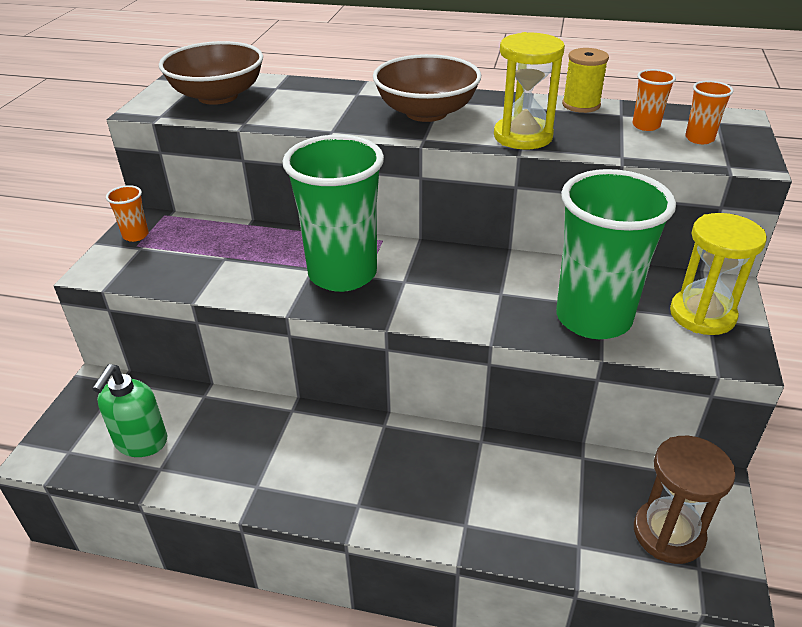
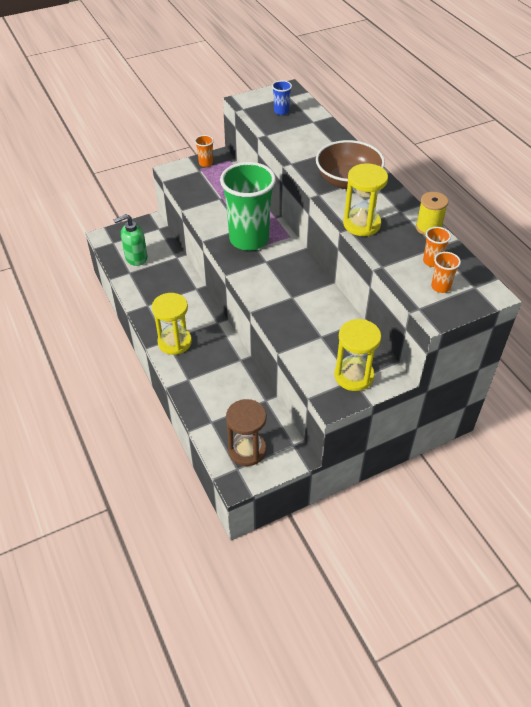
camera: 50 degrees right, 10 degrees up
(218, 96) = (281, 111): brown bowl -> blue cup
(372, 497) = (174, 342): none -> yellow hourglass
(593, 318) = (307, 337): green cup -> none

